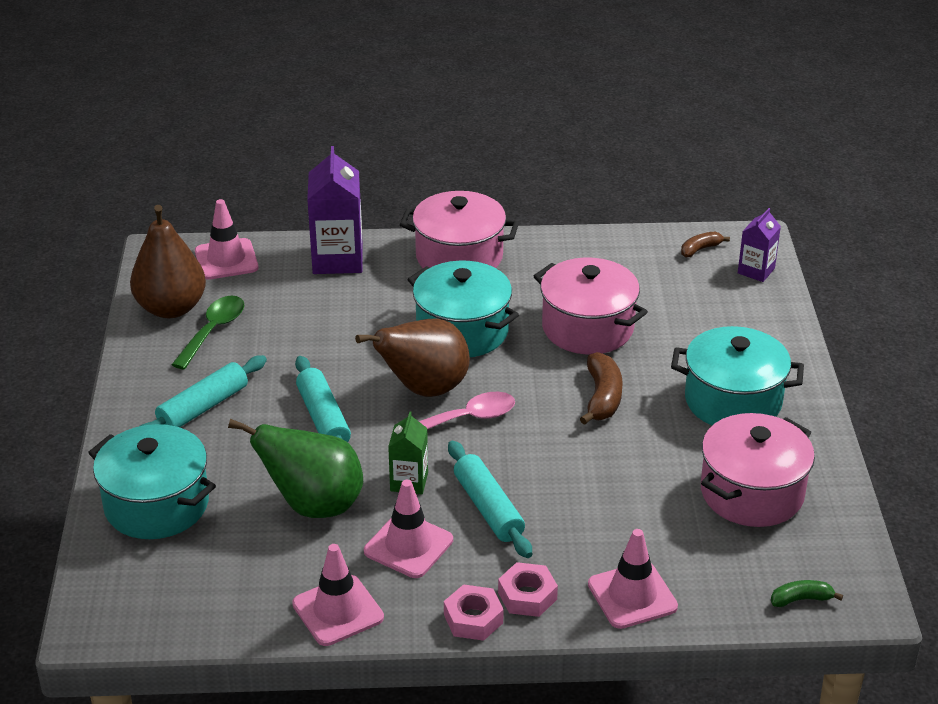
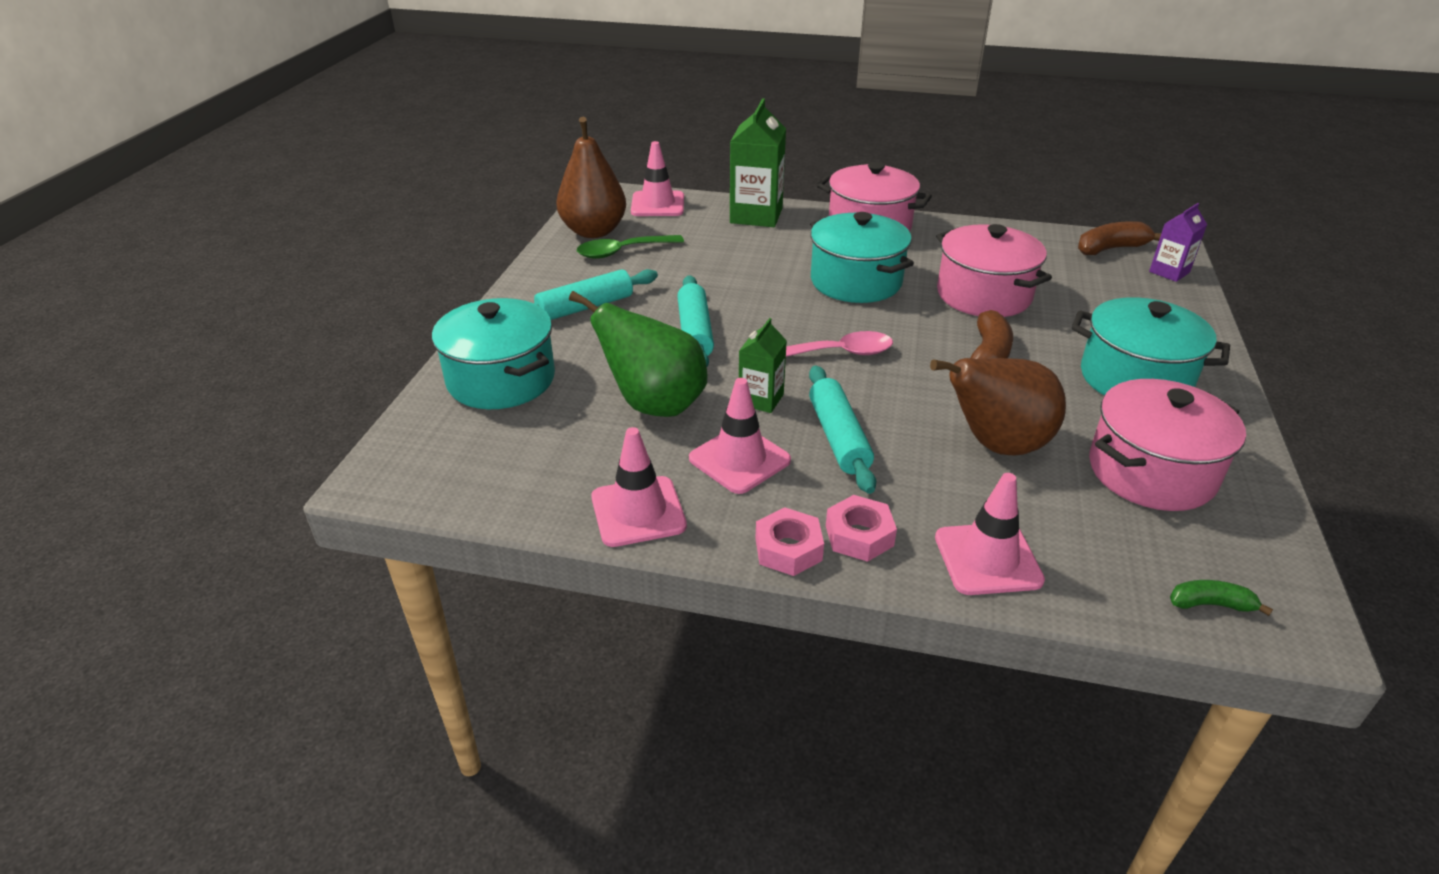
camera: 15 degrees right, 0 degrees up
(213, 331) = (622, 252): green spoon -> green spoon turned 150 degrees counterclockwise
(337, 259) = (756, 215): purple carton -> green carton
(424, 389) = (803, 322): brown pear -> brown pear (996, 445)
(700, 249) = (1111, 248): brown banana -> brown banana, size x1.65

